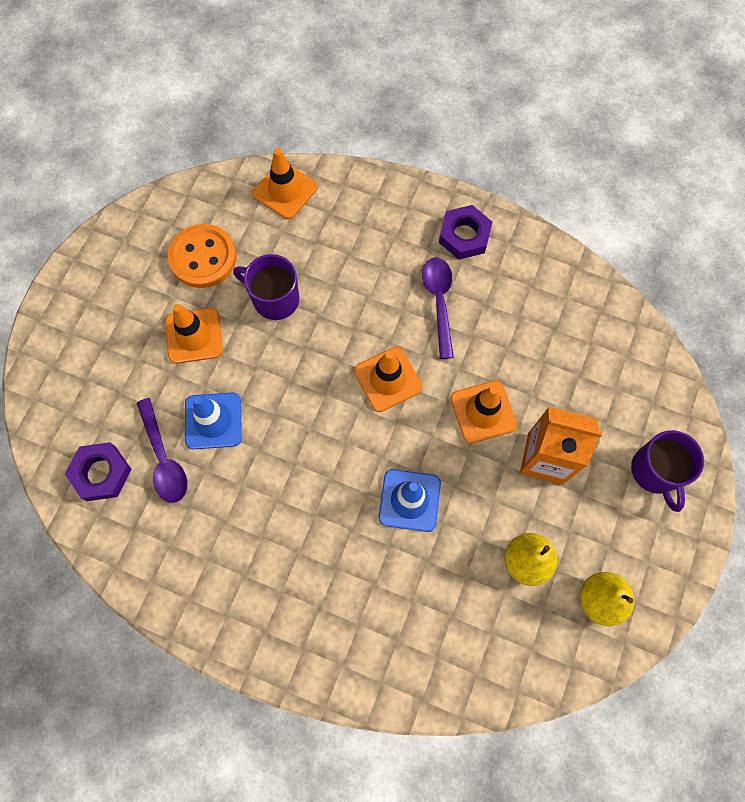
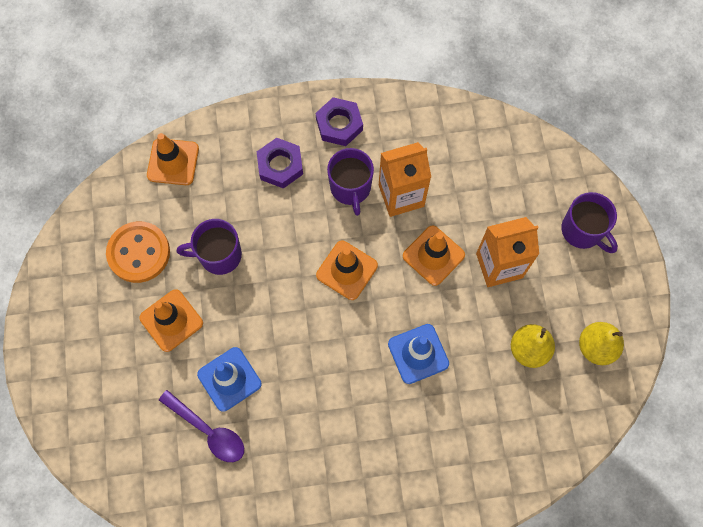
camera: 30 degrees left, 0 degrees up
(101, 473) = (164, 471): purple nut -> purple nut (280, 165)
(439, 302) = (350, 188): purple spoon -> purple mug
(485, 335) = (401, 195): none -> orange carton

